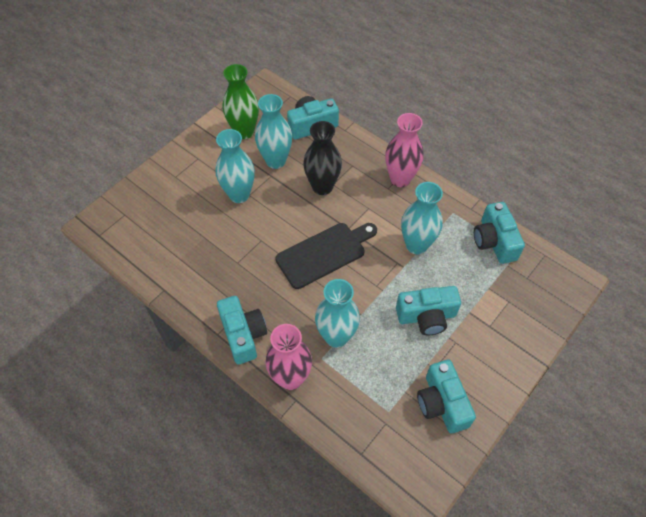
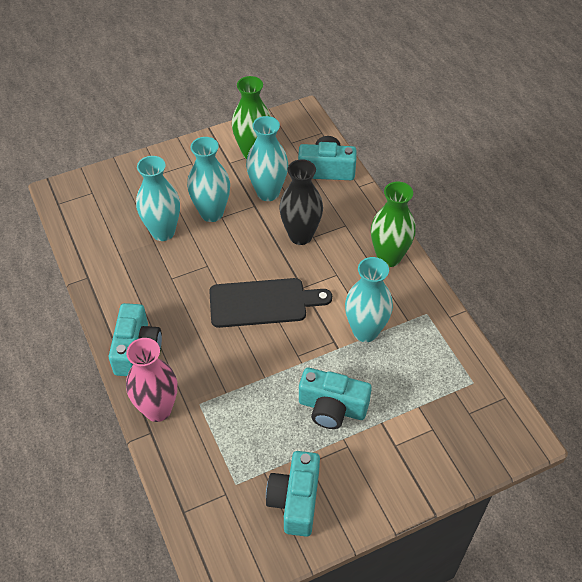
camera: 25 degrees right, 5 degrees down
(336, 336) = (226, 389): turquoise vase -> turquoise vase (163, 232)
(400, 179) = (389, 257): pink vase -> green vase
(494, 241) = (455, 360): turquoise camera -> none

